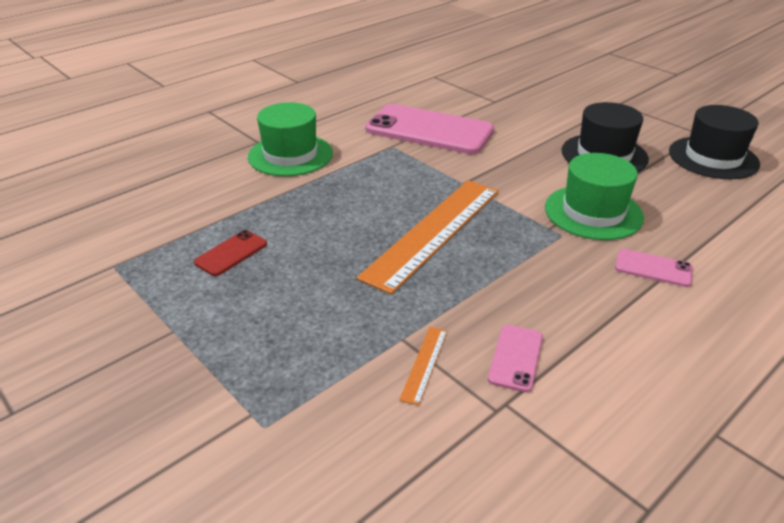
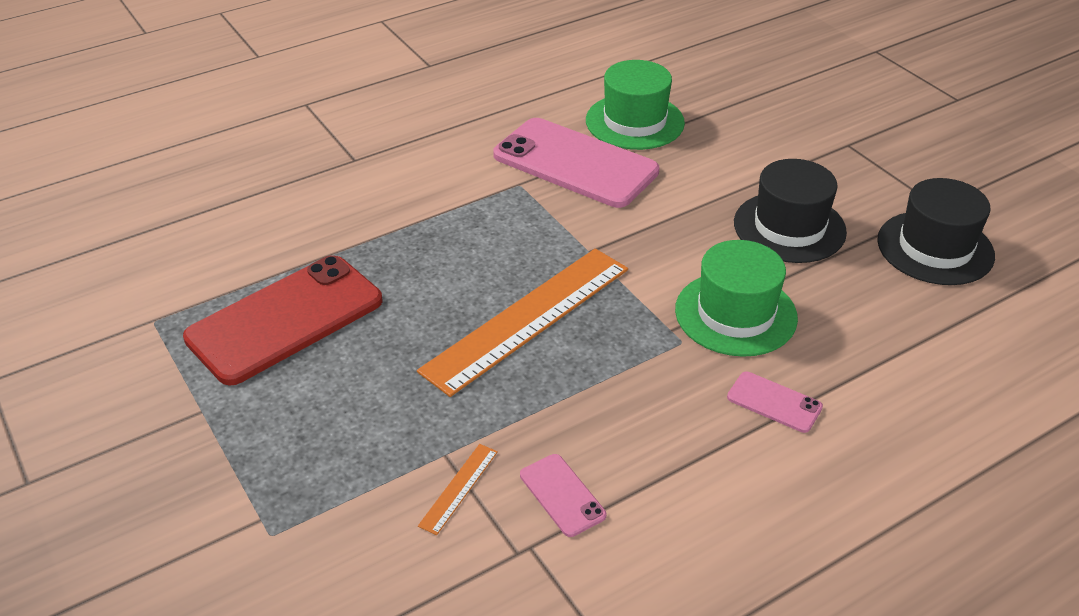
camera: 10 degrees right, 5 degrees up
(231, 253) = (285, 319): red phone -> red phone, size x2.27
(290, 155) = (389, 185): green hat -> green hat (634, 121)
(516, 358) = (562, 495): pink phone -> pink phone turned 60 degrees counterclockwise

